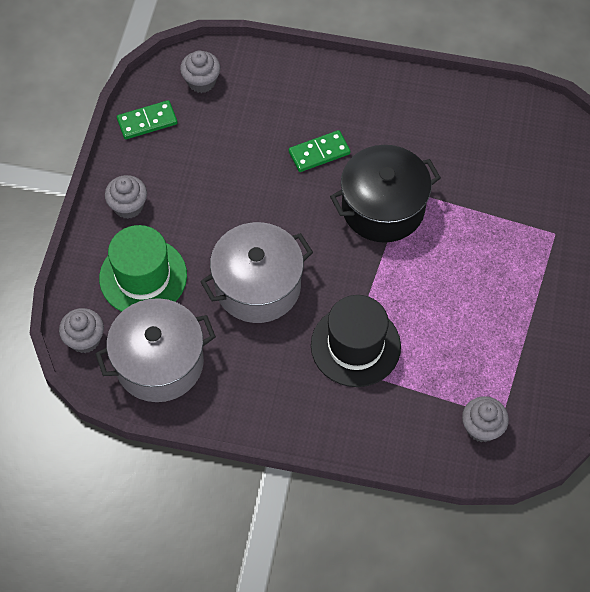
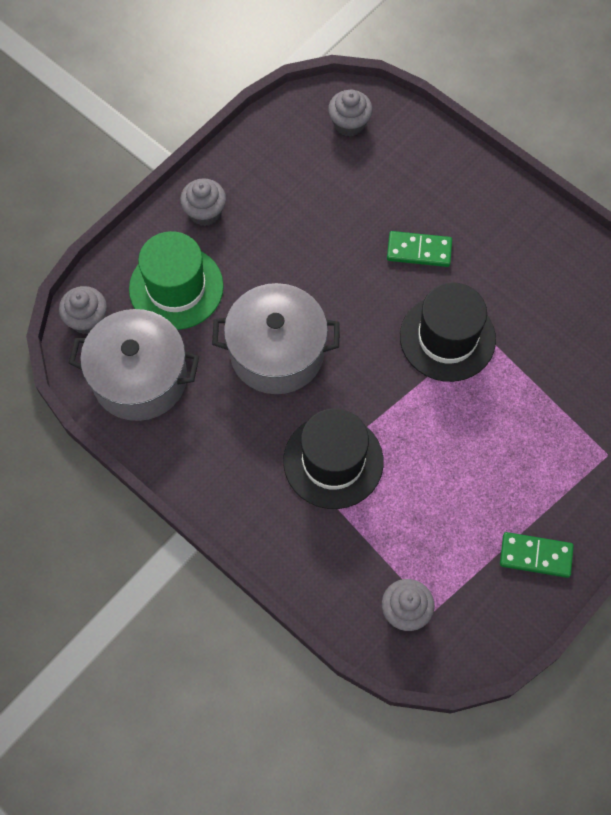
camera: 30 degrees right, 5 degrees up
(147, 122) = (273, 138): green domino -> green domino (535, 556)
(383, 208) = (447, 338): black pot -> black hat

